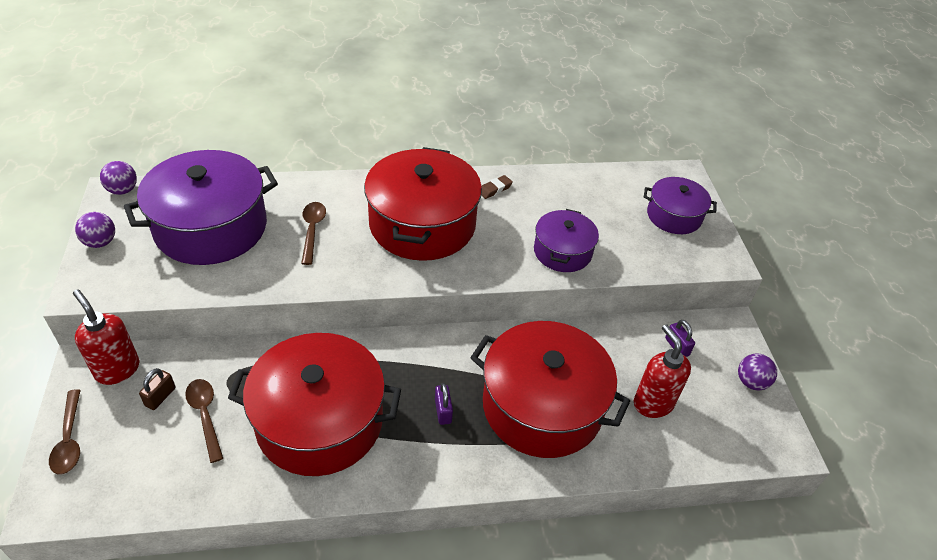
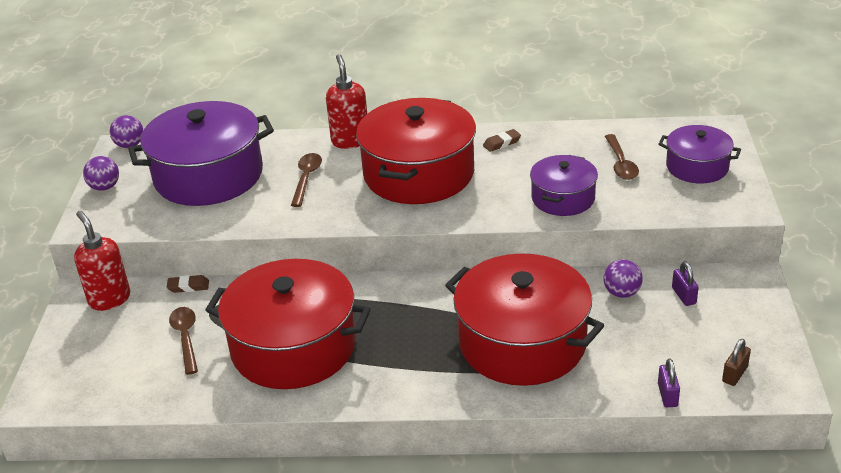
camera: 15 degrees right, 10 degrees down
(69, 439) = (61, 352): brown spoon -> brown spoon (621, 163)
(160, 397) = (146, 322): brown padlock -> brown padlock (734, 374)
(201, 351) = (188, 286): none -> brown eraser
(443, 411) = (418, 343): purple padlock -> purple padlock (667, 395)
(653, 403) = (644, 344): red soap dispenser -> red soap dispenser (350, 141)
(751, 382) = (762, 330): purple ball -> purple ball (621, 293)

